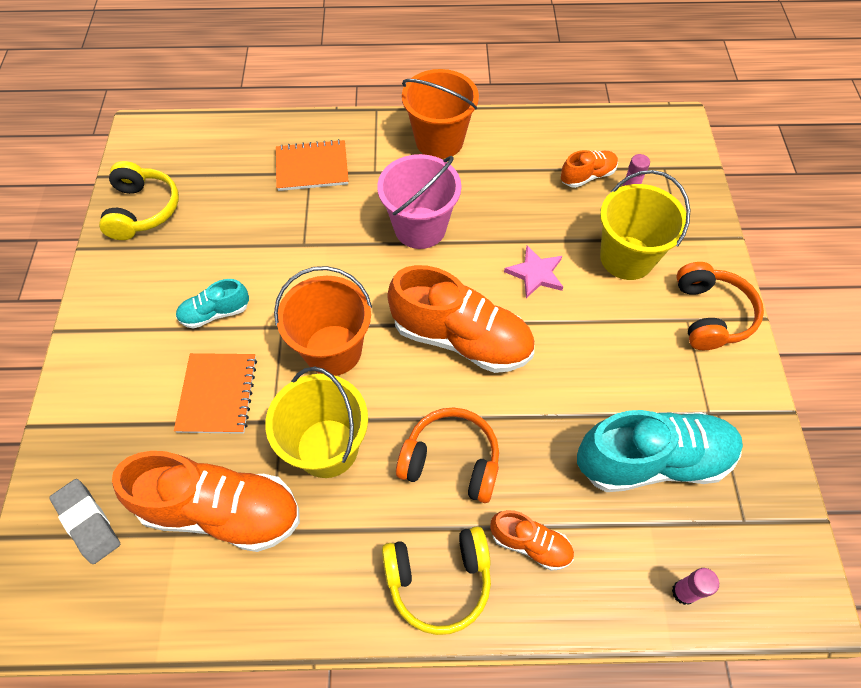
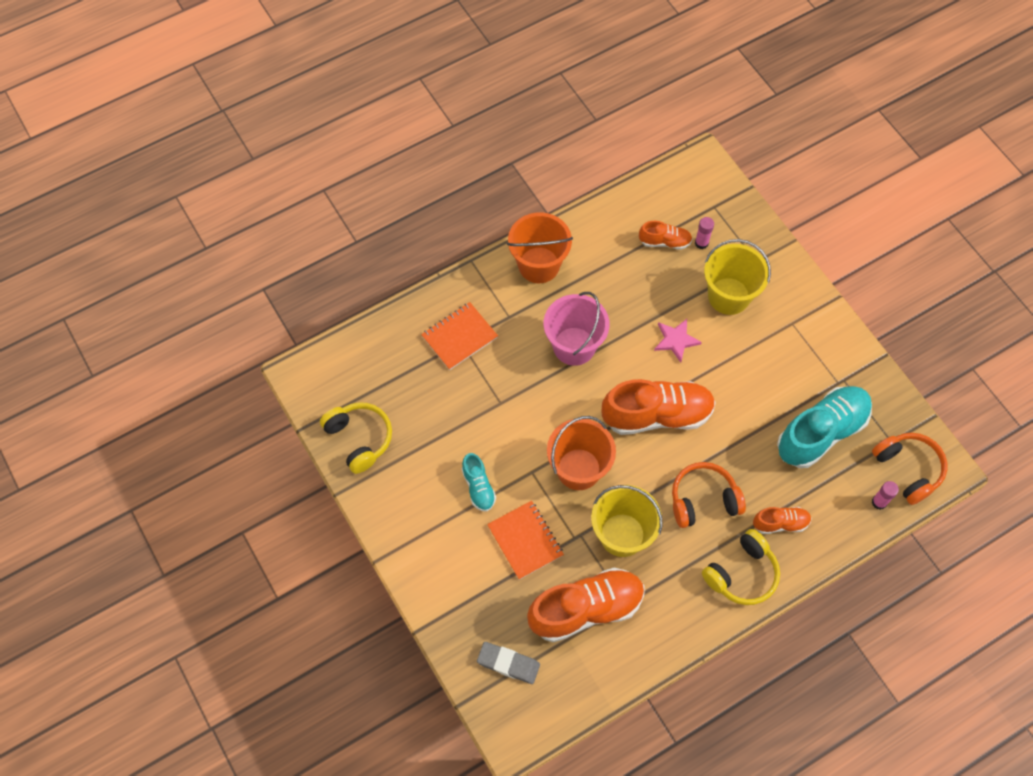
camera: 30 degrees left, 5 degrees up
(215, 313) = (478, 487): turquoise shoe -> turquoise shoe turned 60 degrees counterclockwise
(587, 176) = (665, 241): orange shoe -> orange shoe turned 60 degrees clockwise
(710, 315) = (804, 312): orange headphones -> orange headphones (908, 469)

